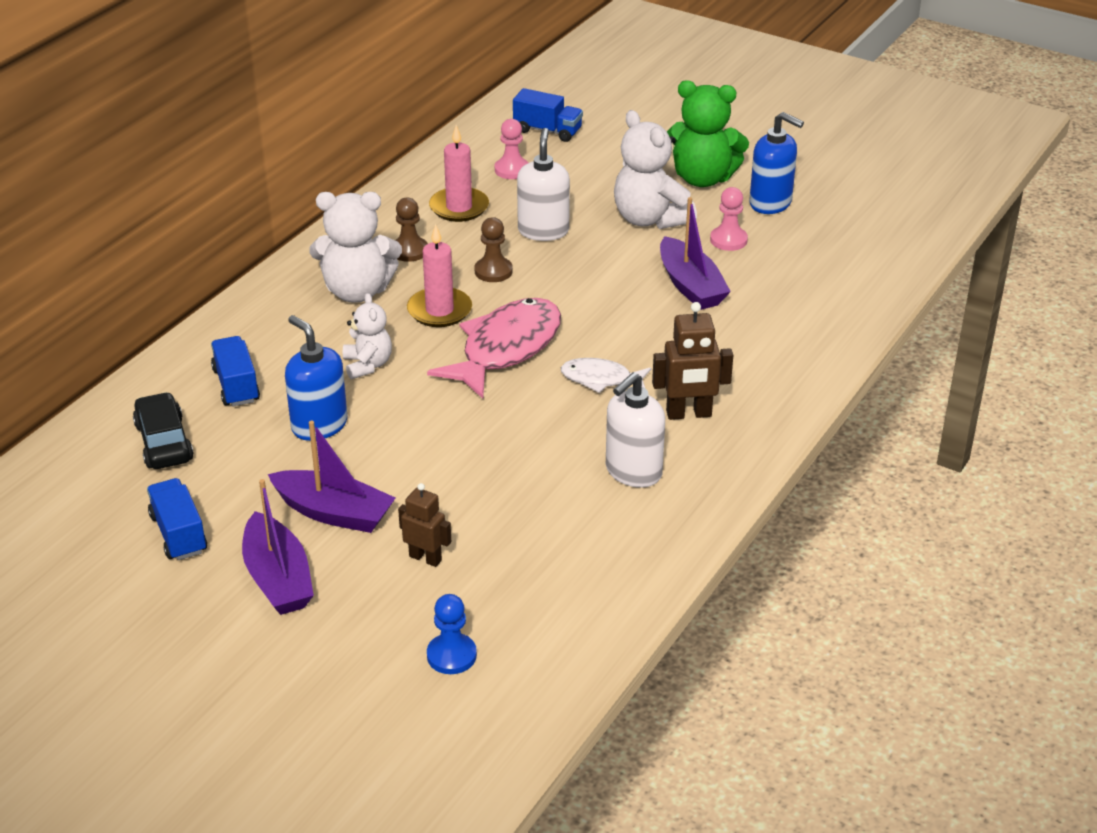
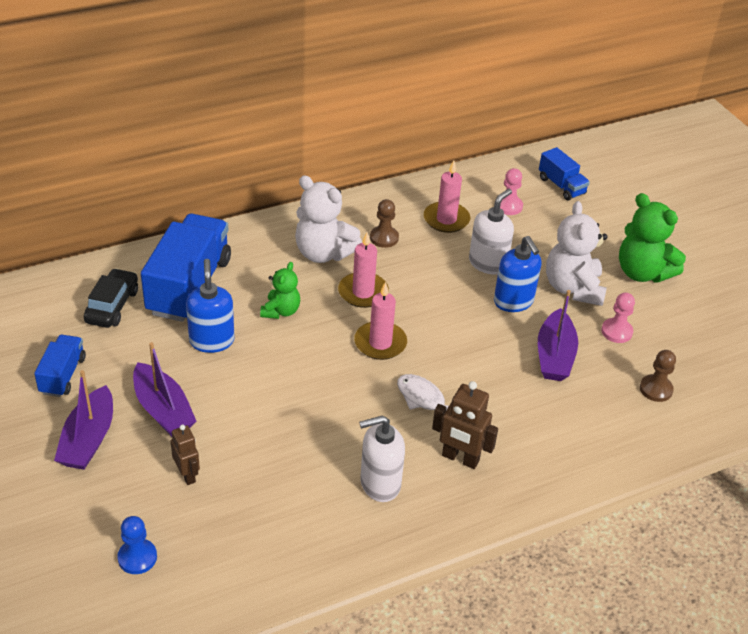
camera: 30 degrees right, 5 degrees up
(236, 385) = (189, 286): blue truck -> blue truck, size x1.96
(367, 365) = (281, 311): white teddy bear -> green teddy bear
(493, 271) = (425, 279): brown pawn -> brown pawn (656, 389)
(506, 349) = (380, 343): pink fish -> pink candle
(770, 203) = (677, 316): blue soap dispenser -> blue soap dispenser (513, 301)

